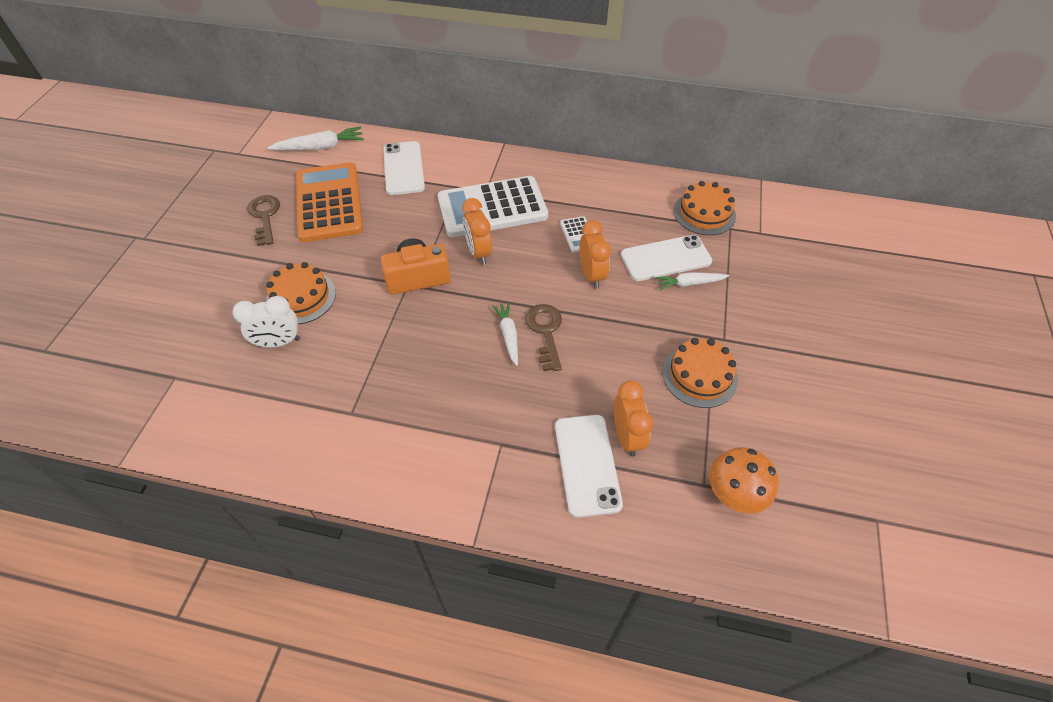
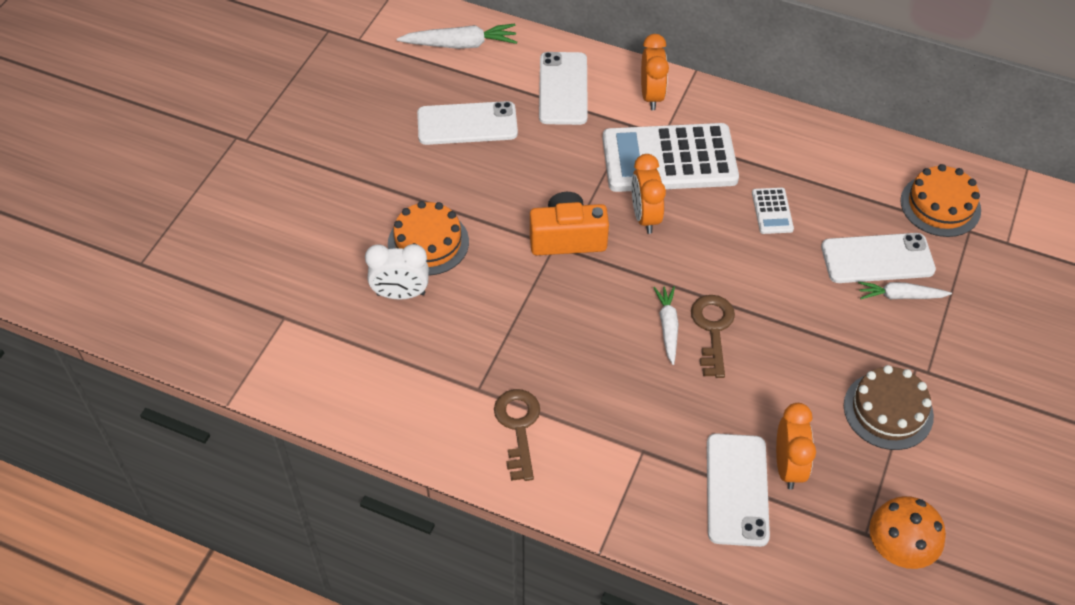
camera: 10 degrees right, 0 degrees up
(265, 217) = (389, 132): brown key -> brown key (518, 427)
(329, 203) = (467, 124): orange calculator -> white phone
(592, 275) = (780, 267): orange clock -> orange clock (651, 96)
(699, 375) = (888, 410): orange cake -> brown cake

